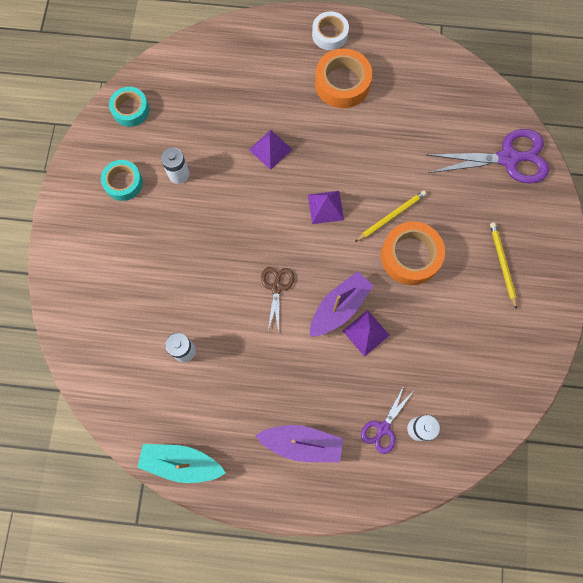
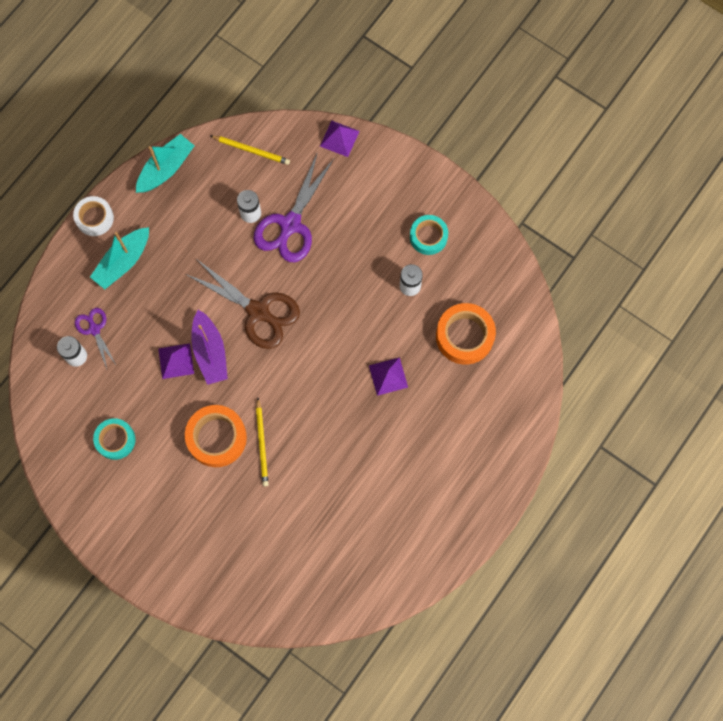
camera: 120 degrees right, 0 degrees up
(130, 110) = (498, 277): turquoise tape -> turquoise tape (115, 440)
(276, 287) = (258, 311): brown scissors -> brown scissors, size x1.87
(301, 443) = (123, 262): purple boat -> turquoise boat
(325, 207) = (304, 392): purple pyramid -> purple pyramid (339, 138)
(329, 34) = (478, 499): white tape -> white tape (94, 218)
(342, 83) = (418, 479): orange tape -> orange tape (464, 336)
(502, 264) = (161, 512): yellow pencil -> yellow pencil (251, 150)
(508, 158) = (252, 585): purple scissors -> purple scissors (290, 224)

